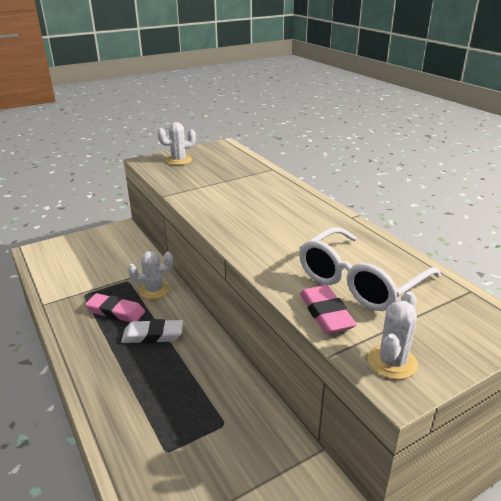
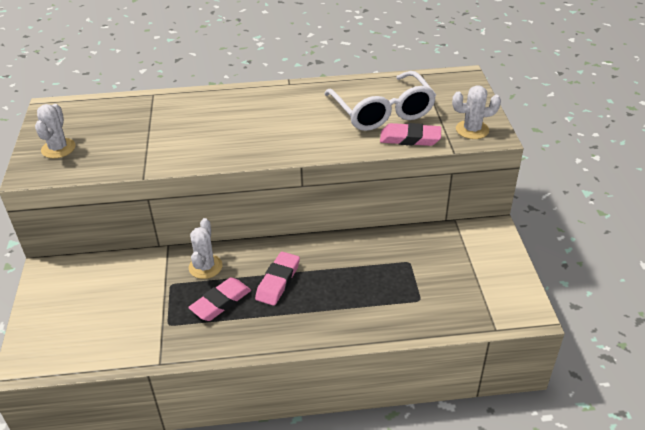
camera: 65 degrees left, 10 degrees up
(153, 335) = (278, 281): white eraser -> pink eraser
(392, 362) = (472, 130): white cactus -> white cactus turned 60 degrees counterclockwise

